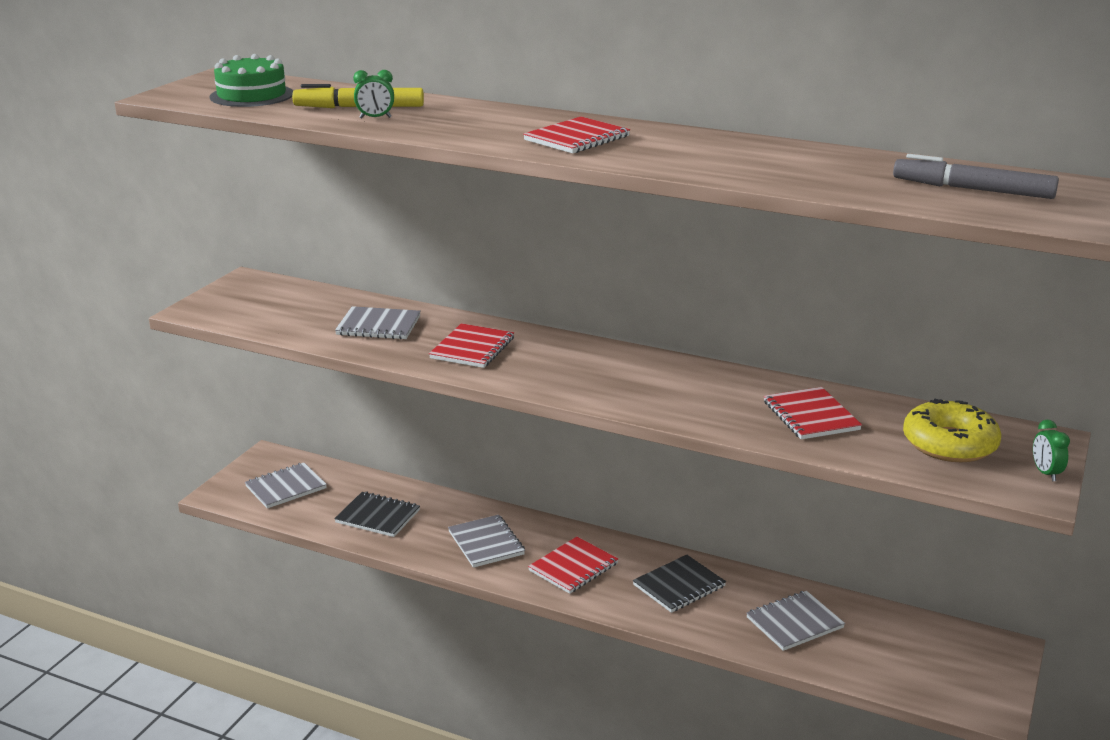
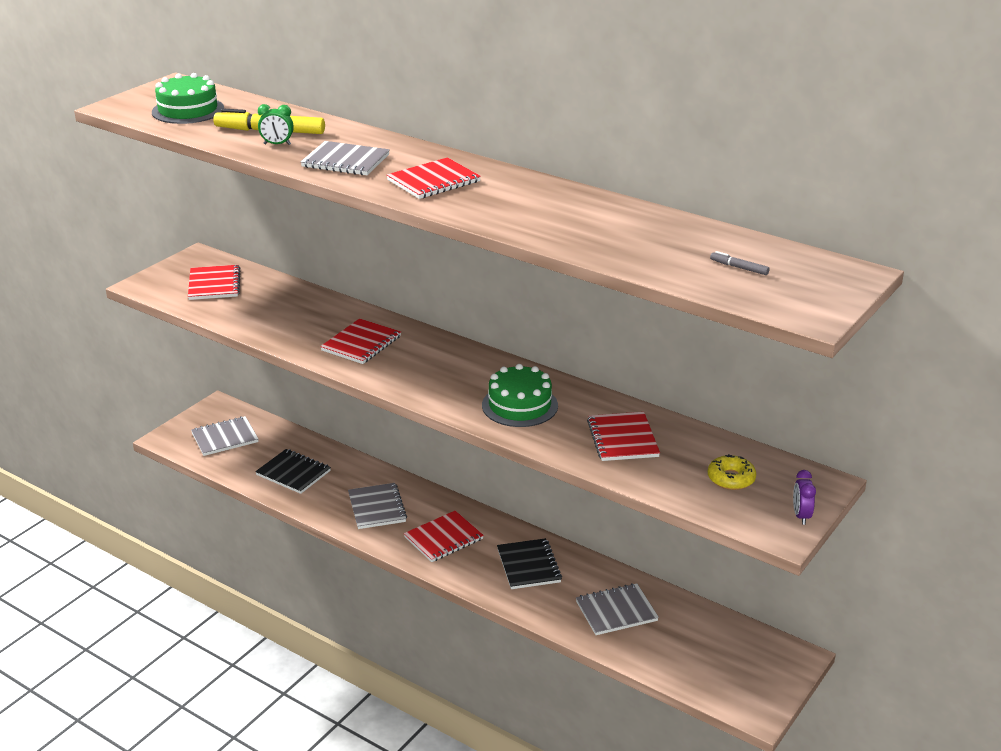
camera: 10 degrees right, 5 degrees up
(277, 304) = (214, 284): none -> red notebook
(378, 326) = (291, 313): grey notebook -> grey notebook (345, 161)
(679, 586) = (528, 565): black notebook -> black notebook turned 75 degrees counterclockwise
(680, 393) = (519, 405): none -> green cake
(949, 444) = (731, 478): yellow donut -> yellow donut, size x0.58
(972, 190) = (739, 268): grey marker -> grey marker, size x0.45
(1045, 473) = (801, 516): green clock -> purple clock

